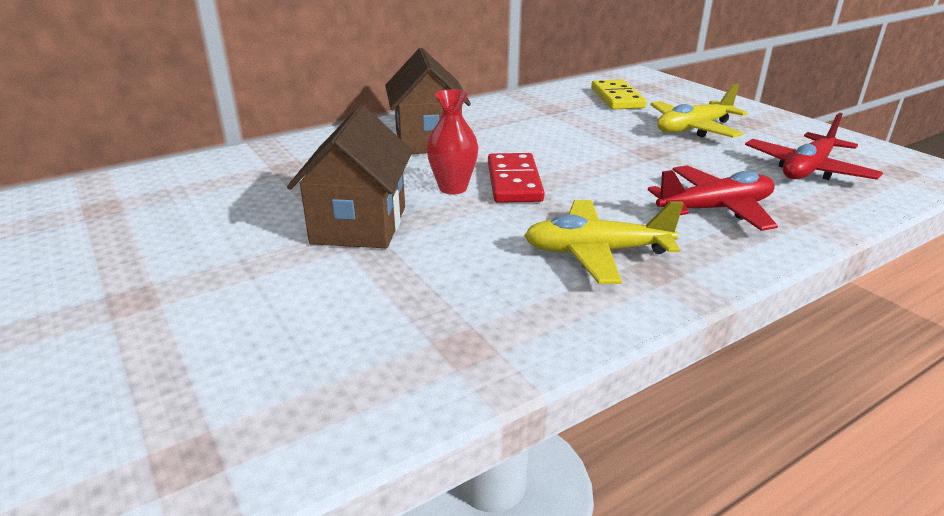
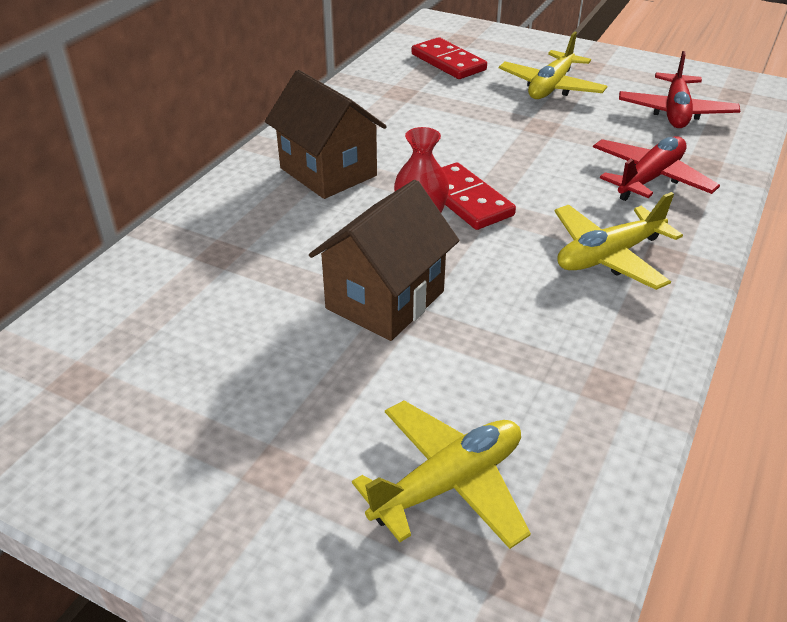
camera: 30 degrees left, 10 degrees up
(230, 360) = (448, 483): none -> yellow plane
(359, 225) = (385, 300): brown house -> brown house turned 60 degrees clockwise
(617, 98) = (448, 62): yellow domino -> red domino

